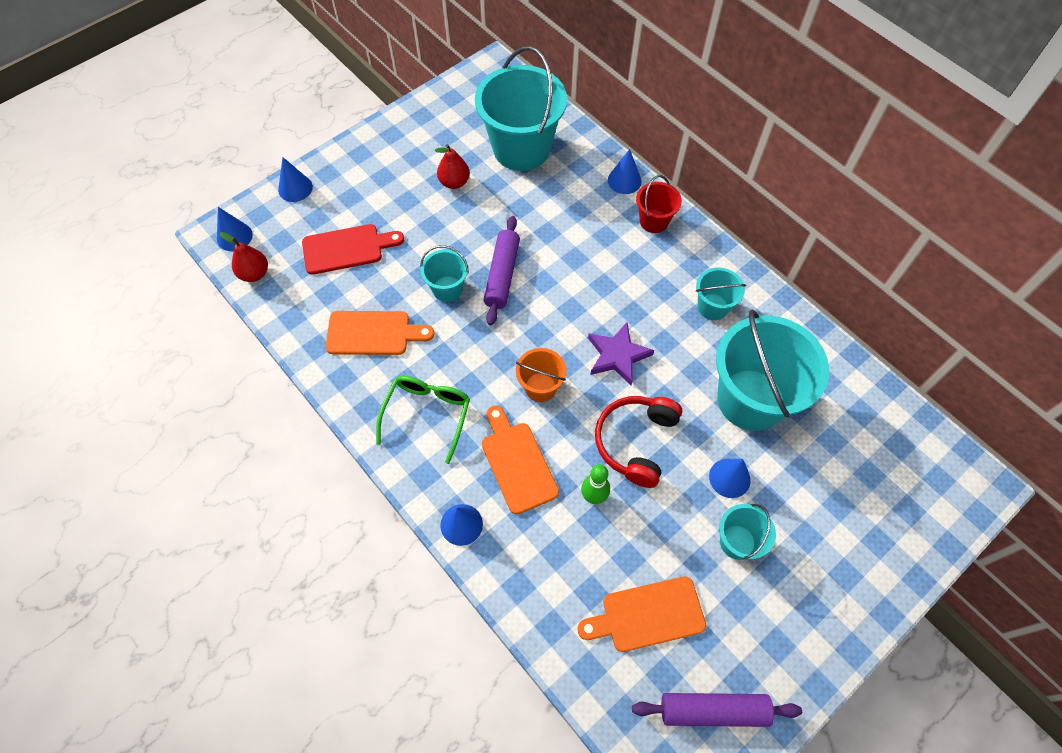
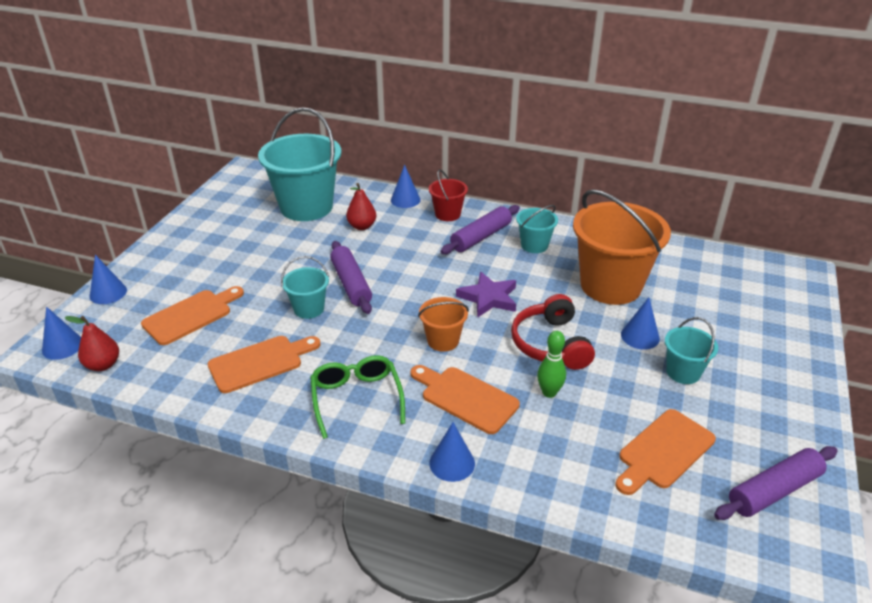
camera: 30 degrees left, 25 degrees down
(347, 249) = (191, 315): red cutting board -> orange cutting board
(454, 182) = (263, 243): red pear -> red pear (362, 226)
(666, 269) = (481, 237): none -> purple rolling pin
(751, 399) = (610, 286): turquoise bucket -> orange bucket

